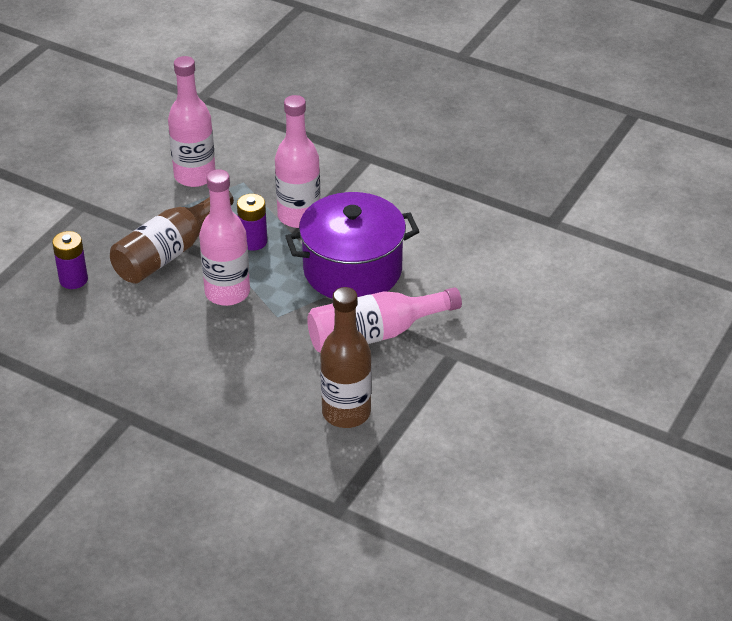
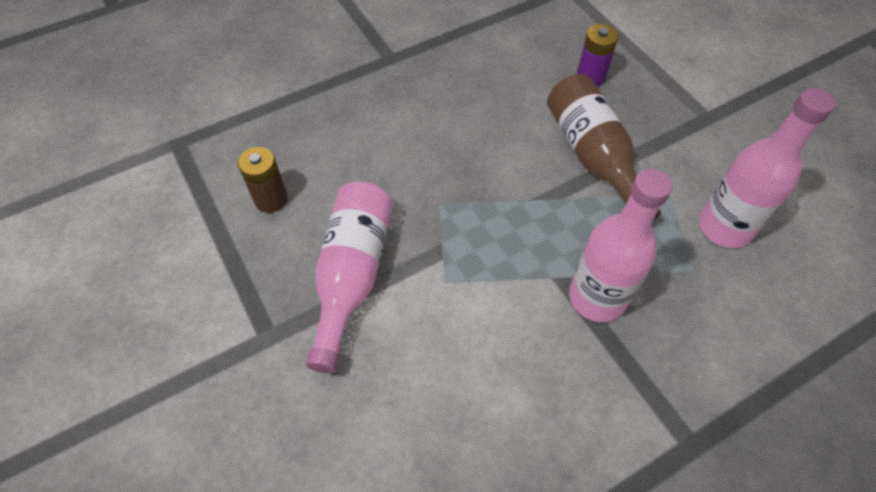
camera: 120 degrees right, 15 degrees up
(227, 292) = (501, 178): pink bottle -> none
(253, 241) = (573, 233): purple battery -> none
(346, 412) = (271, 199): brown bottle -> brown battery
(352, 270) = (468, 306): purple pot -> none

